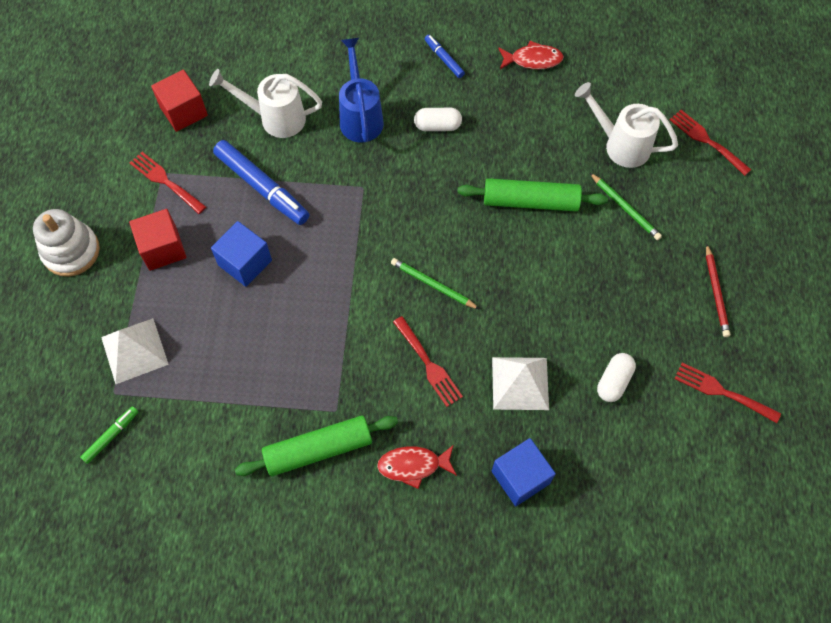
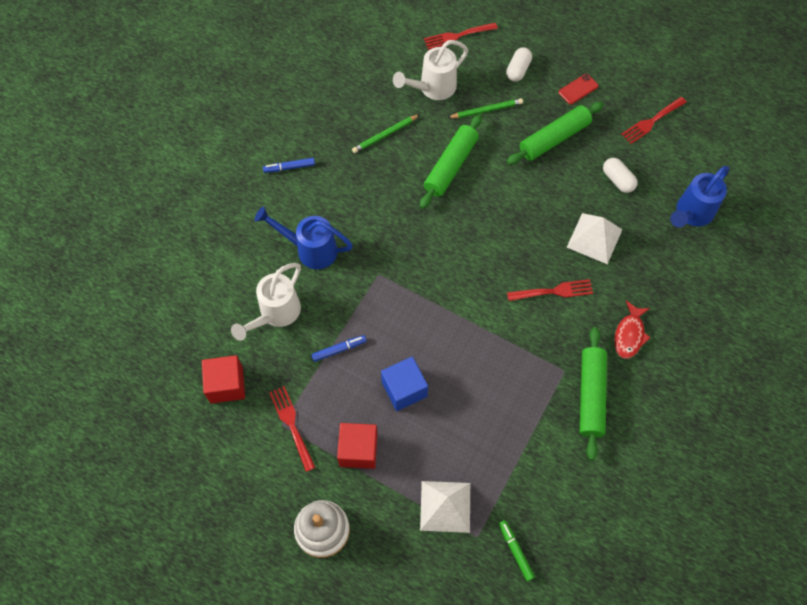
camera: 65 degrees left, 0 degrees up
(166, 181) = (292, 425): red fork -> red fork turned 90 degrees clockwise
(262, 187) = (339, 350): blue marker -> blue marker, size x0.50
(433, 285) = (489, 261): green pencil -> green pencil (385, 135)
(437, 126) = (350, 198): white capsule -> white capsule (518, 70)
(520, 477) = (665, 269): blue cube -> none
(533, 60) = (326, 109): red fish -> none
(615, 483) = (691, 214): none -> blue watering can
(629, 291) = (554, 139): none -> green rolling pin
(716, 292) = (578, 89): red pencil -> red phone

